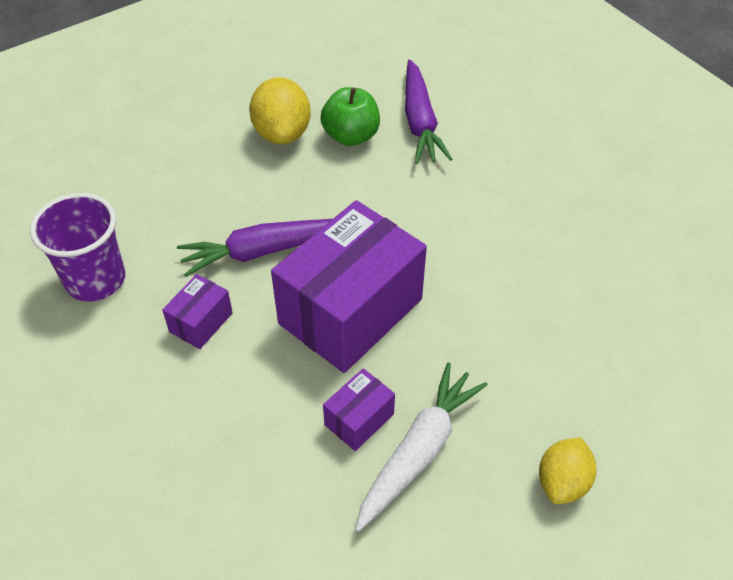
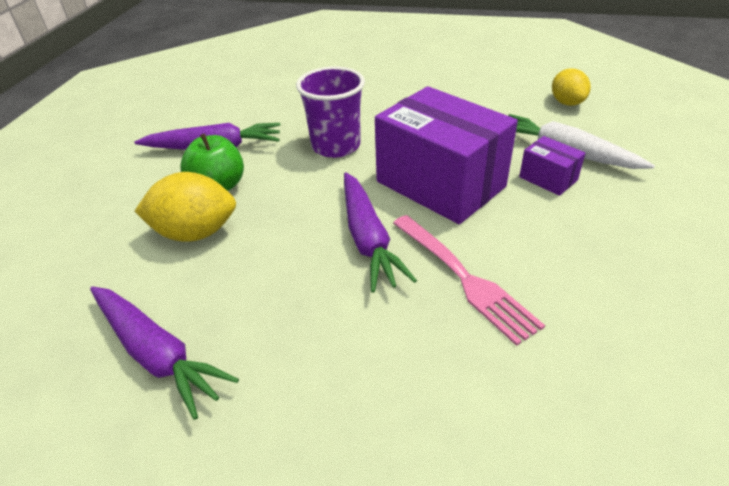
camera: 85 degrees left, 10 degrees down
(95, 280) = (408, 384): purple cup -> purple cup (336, 146)
(151, 139) = (157, 354): none -> purple carrot
(201, 322) = (464, 278): purple box -> pink fork
(562, 482) = (567, 103): yellow lemon -> yellow lemon turned 45 degrees clockwise

